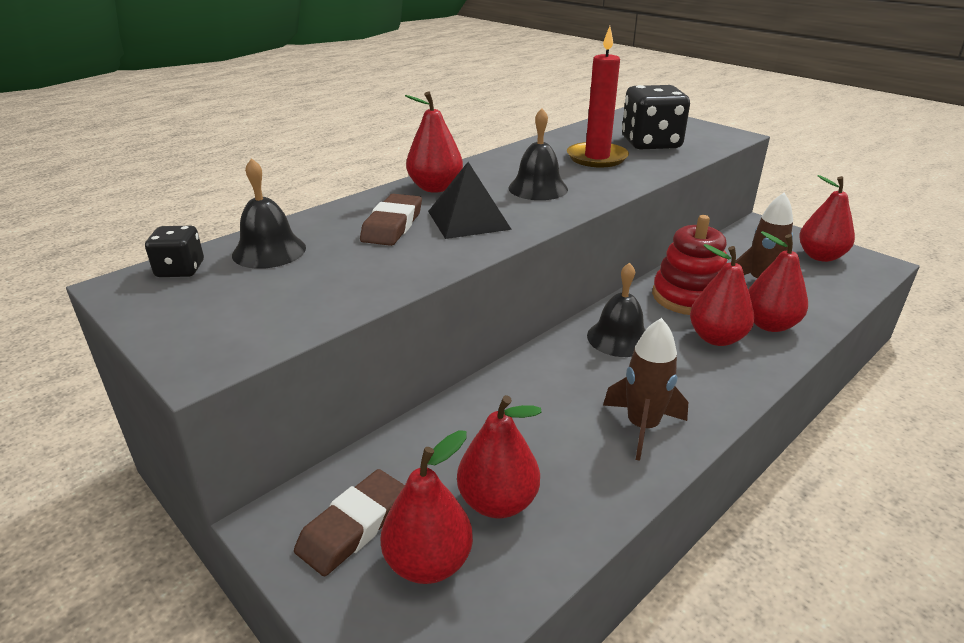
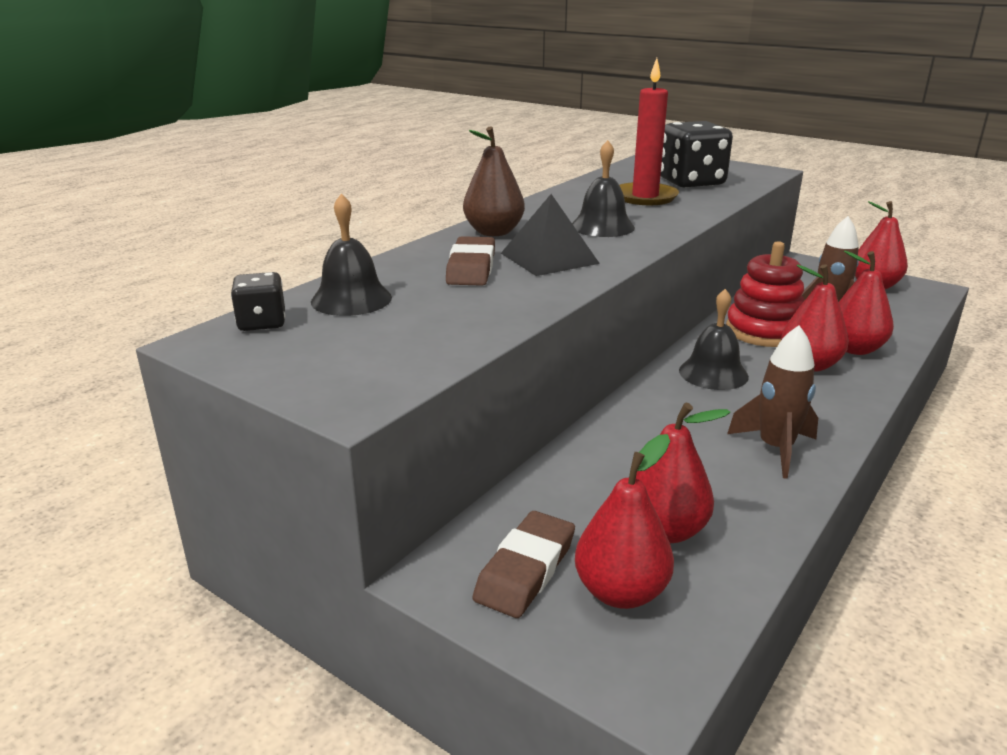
camera: 10 degrees left, 5 degrees down
(435, 188) = (493, 232): red pear -> brown pear

